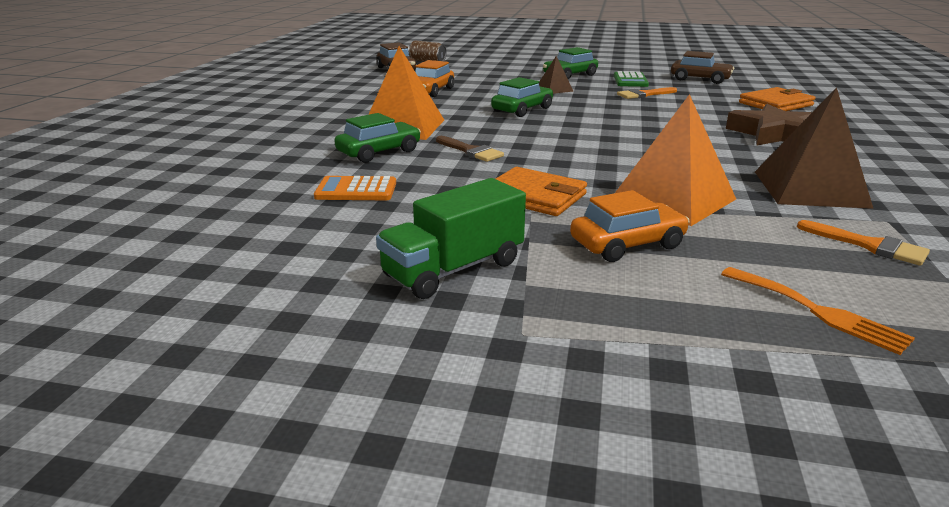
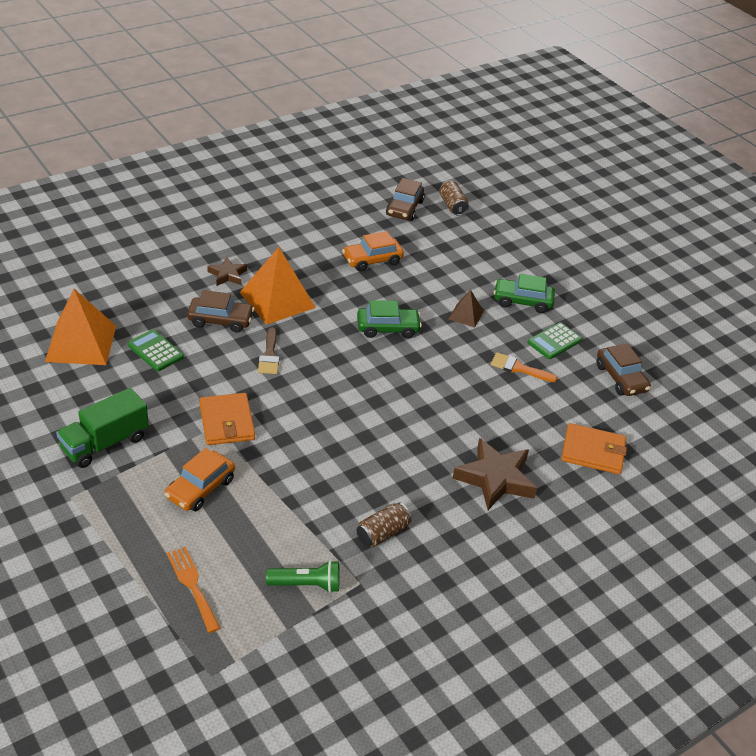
camera: 40 degrees right, 15 degrees up
(325, 131) = (227, 275): none -> brown star
(356, 190) = (155, 351): orange calculator -> green calculator
(379, 152) = (220, 320): green car -> brown car
(454, 269) = (105, 443): green truck -> green truck turned 45 degrees counterclockwise
(627, 244) = (200, 488): orange car -> orange car turned 105 degrees clockwise
(673, 199) = (290, 479): orange pyramid -> orange pyramid (81, 343)
(810, 189) = (382, 533): brown pyramid -> brown can
(818, 311) = (192, 585): orange fork -> orange fork turned 150 degrees clockwise
(869, 245) = (306, 584): orange brush -> green flashlight

